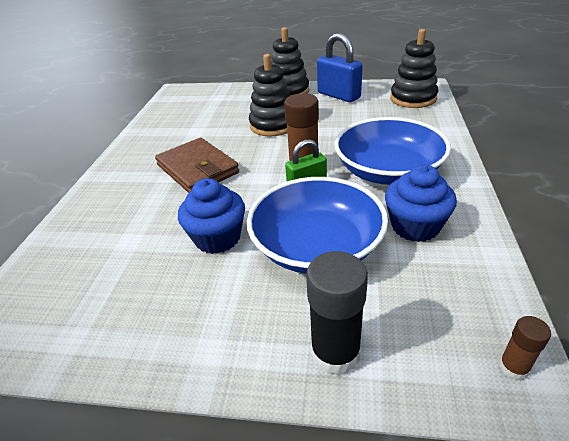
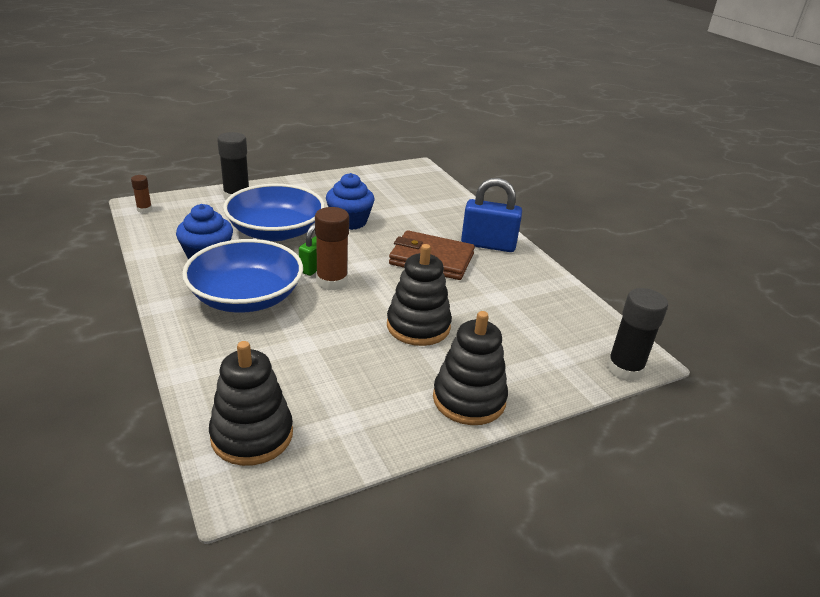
camera: 140 degrees right, 5 degrees down
(193, 88) = (624, 369): none -> black glue stick
(338, 95) = (380, 411): blue padlock -> blue padlock (488, 245)

